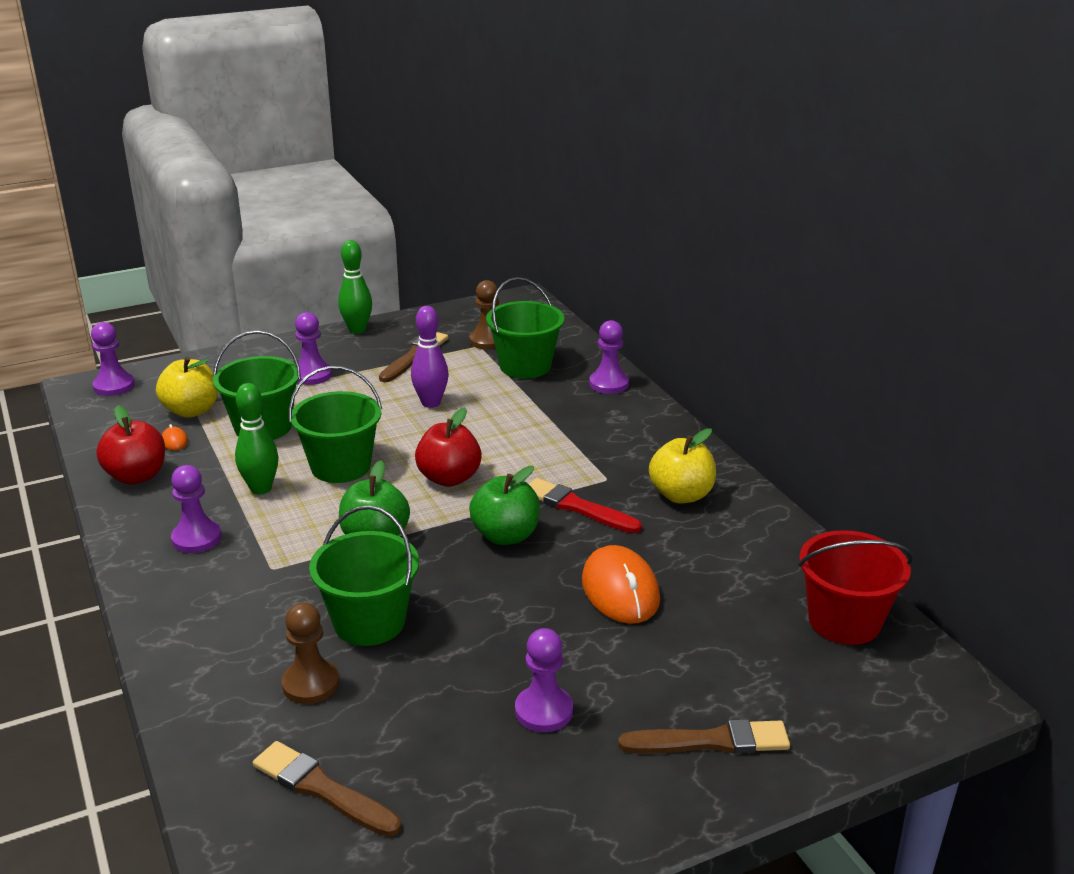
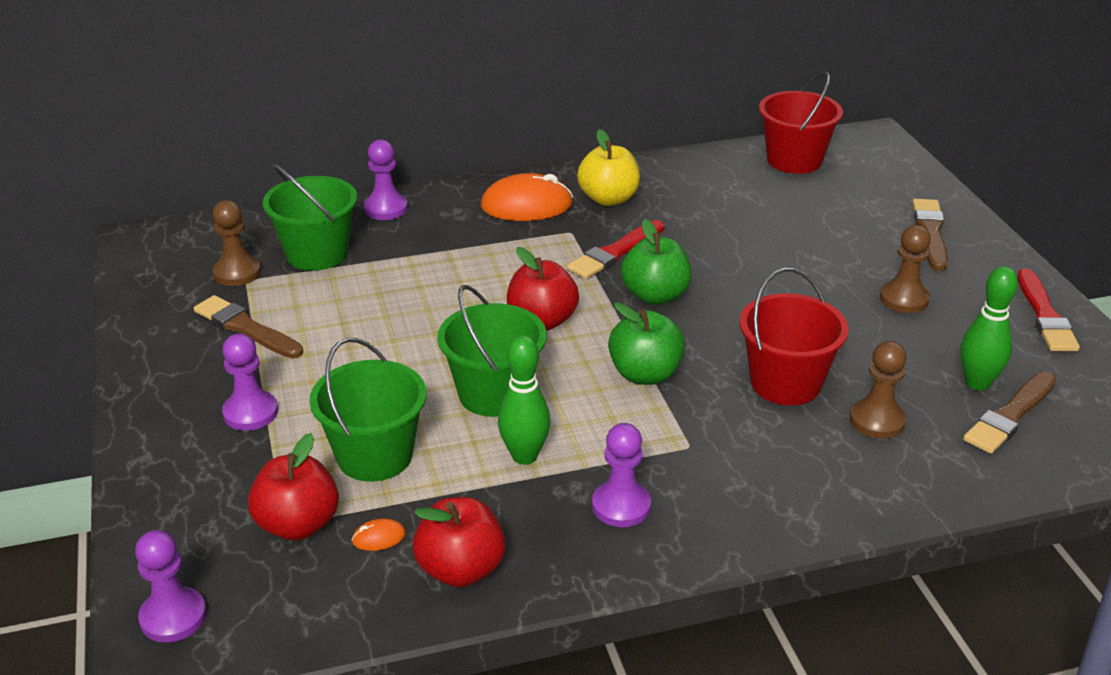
camera: 80 degrees left, 5 degrees up
(191, 411) = (298, 525): yellow apple -> red apple
(357, 330) = (137, 371): green bowling pin -> green bowling pin (977, 383)
(369, 622) = (785, 383): green bucket -> red bucket
(431, 403) = (373, 323): purple bowling pin -> none
(538, 842) = (1045, 315): none -> red brush
(543, 711) = (904, 299): purple pawn -> brown pawn
(620, 590) = (748, 246): orange mouse -> orange mouse (526, 205)

